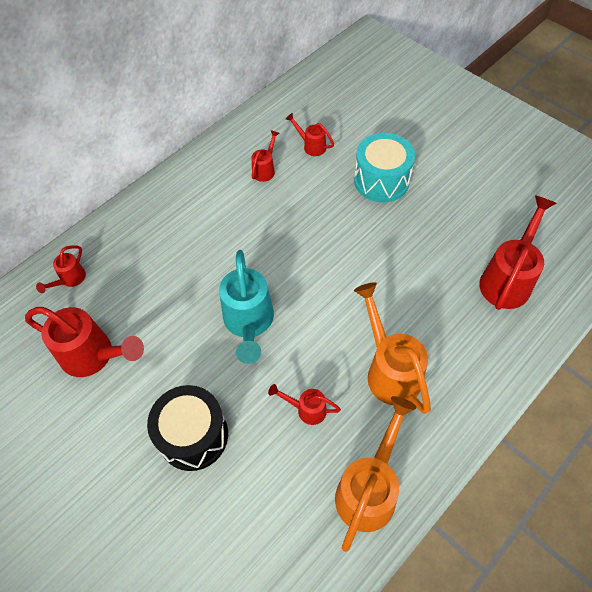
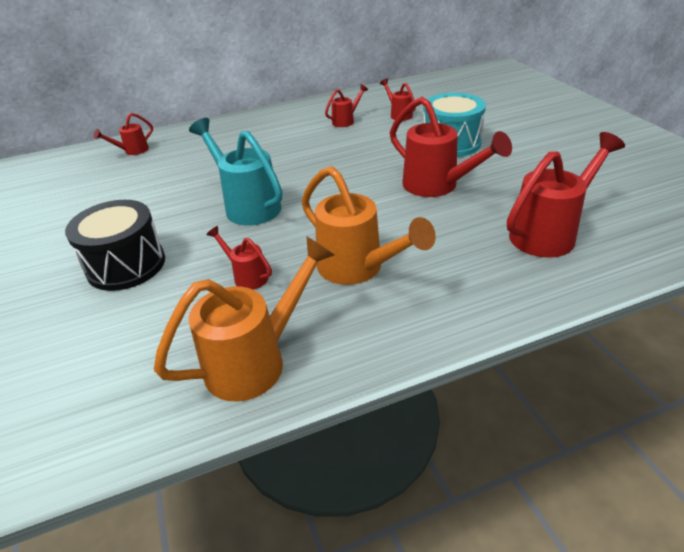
camera: 25 degrees right, 20 degrees down
(94, 356) = (103, 195): red watering can -> red watering can (438, 186)
(249, 324) = (247, 205): turquoise watering can -> turquoise watering can turned 120 degrees clockwise
(389, 369) = (358, 269): orange watering can -> orange watering can turned 135 degrees clockwise

